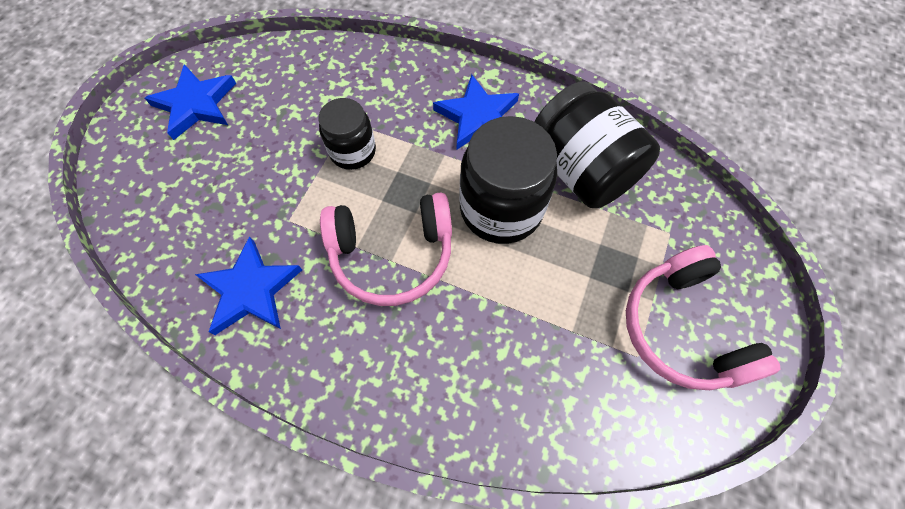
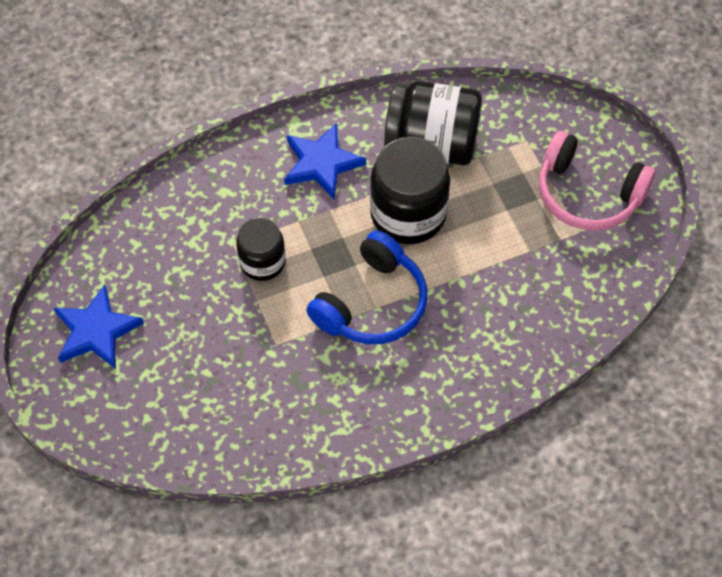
camera: 45 degrees left, 5 degrees down
(250, 290) = (307, 406): blue star -> none
(392, 255) = (372, 303): pink headphones -> blue headphones

